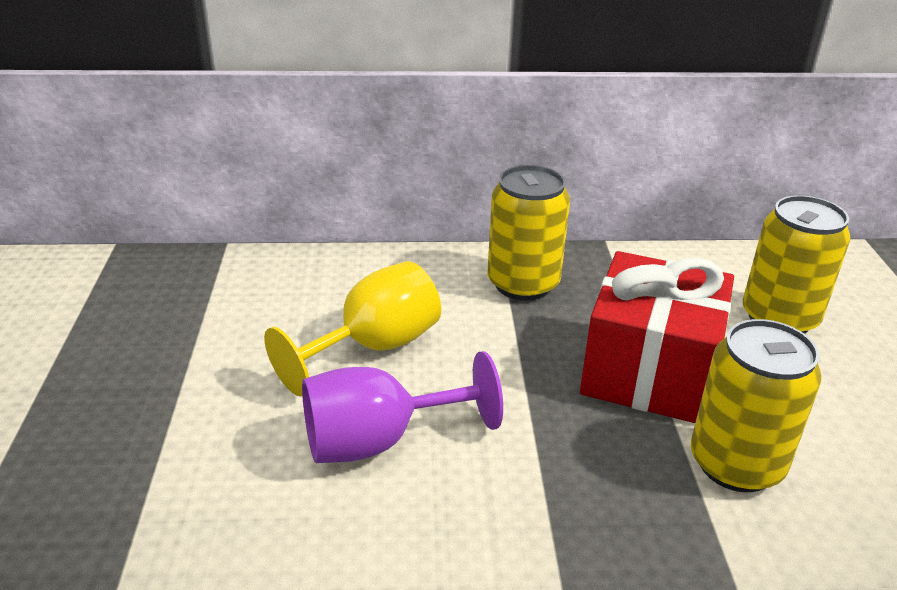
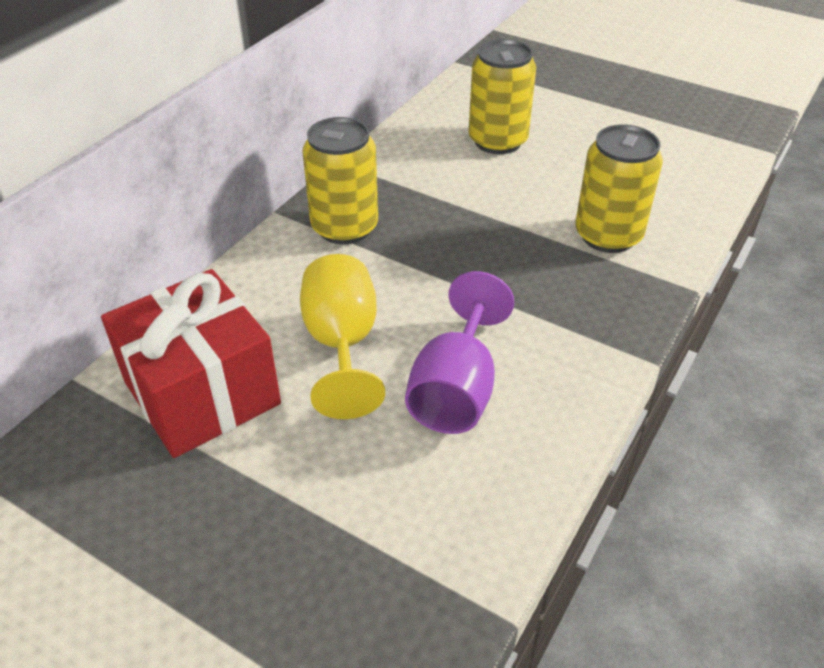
camera: 55 degrees left, 10 degrees up
(649, 372) = (498, 223): red gift -> red gift (202, 393)

